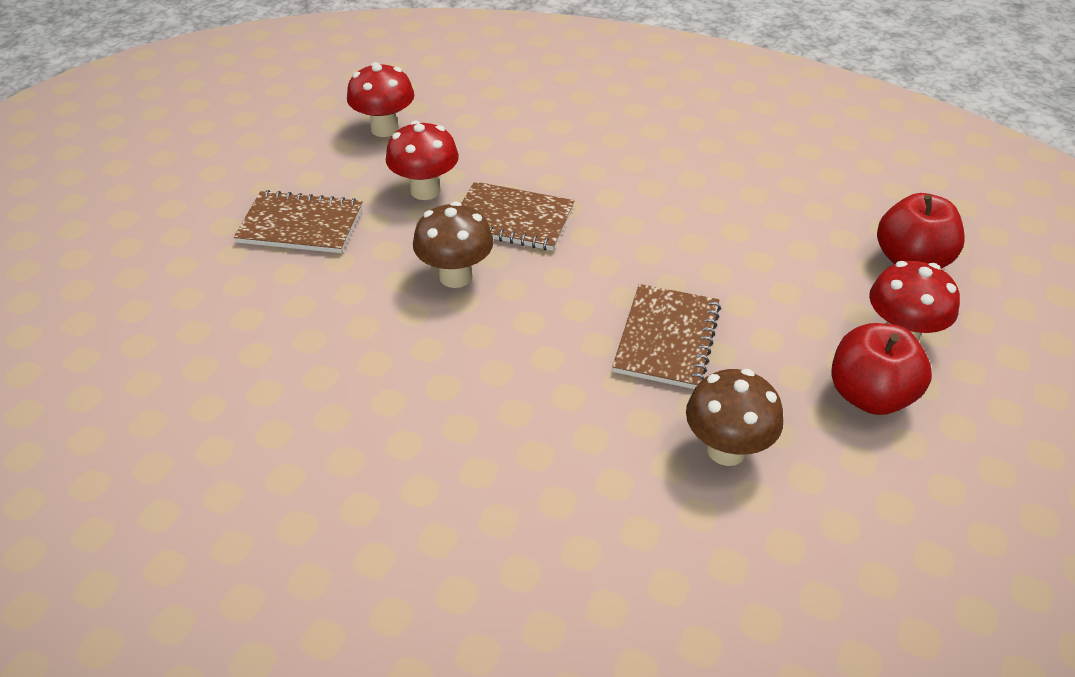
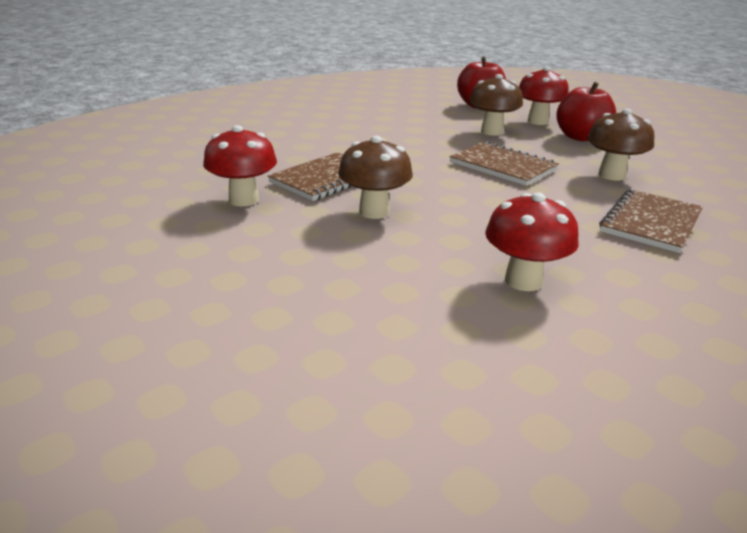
camera: 65 degrees left, 15 degrees down
(301, 225) = (214, 263): brown notebook -> brown notebook (651, 223)
(385, 129) = (123, 197): red mushroom -> red mushroom (523, 281)
(797, 300) = (492, 132): none -> brown mushroom

